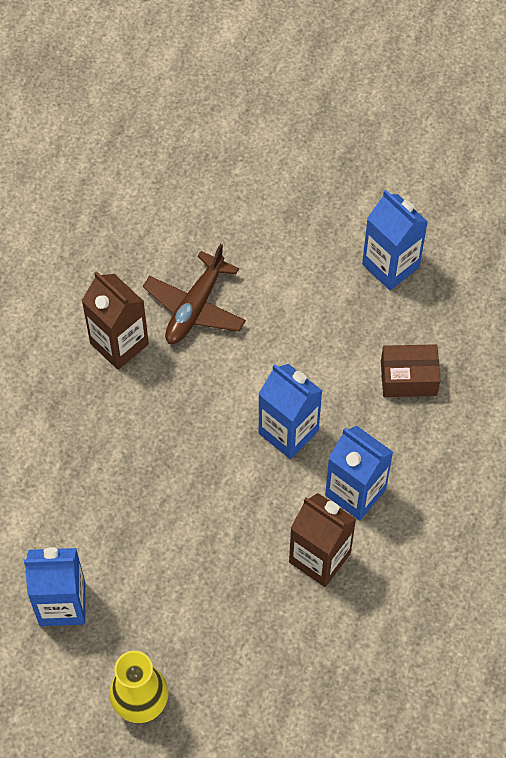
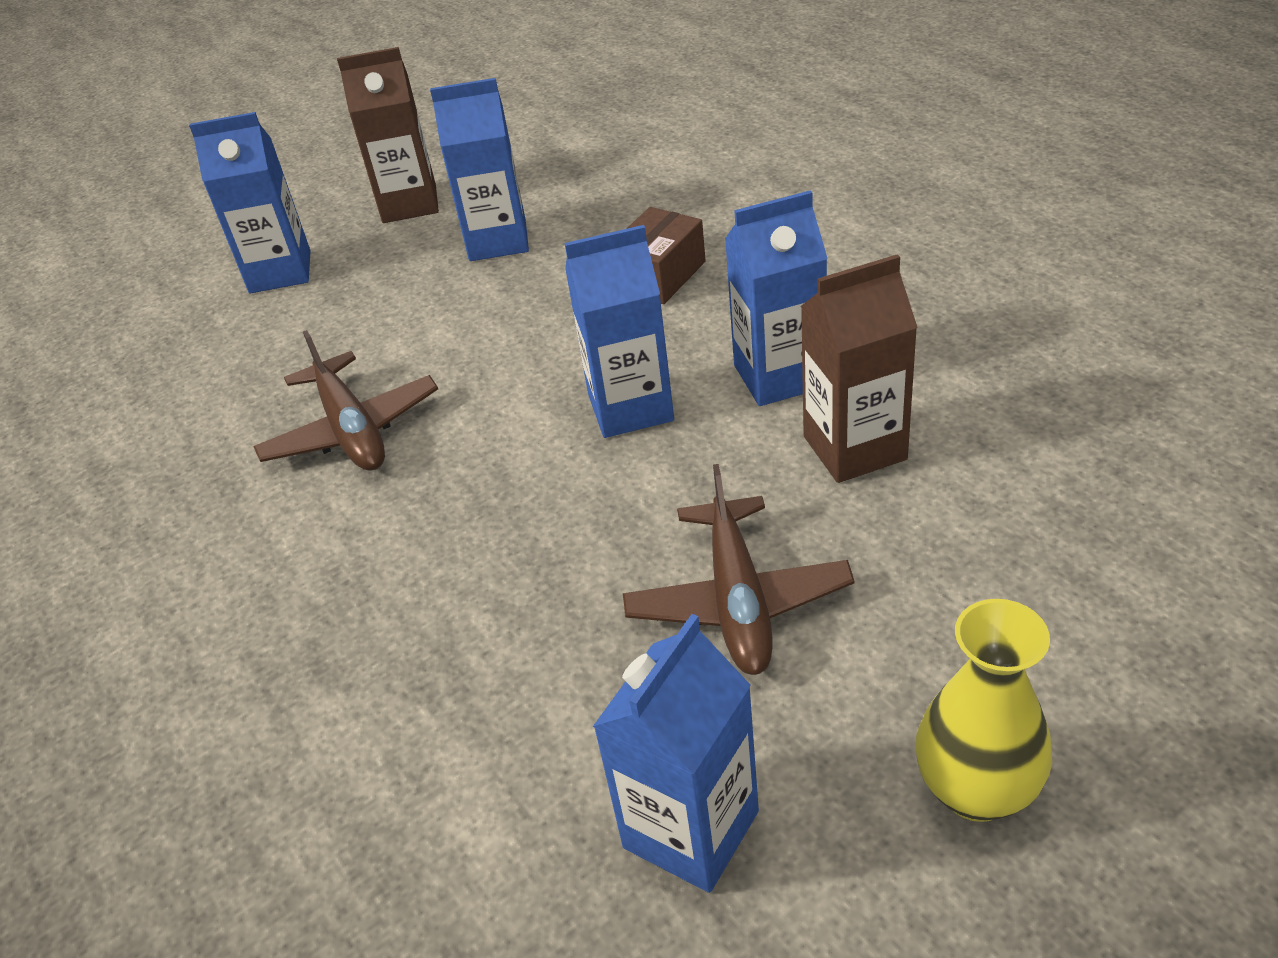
camera: 50 degrees left, 20 degrees down
(119, 344) = (310, 536): brown carton -> brown carton (409, 204)
(188, 557) = (738, 601): none -> brown plane
(293, 167) = (280, 272): none -> blue carton

